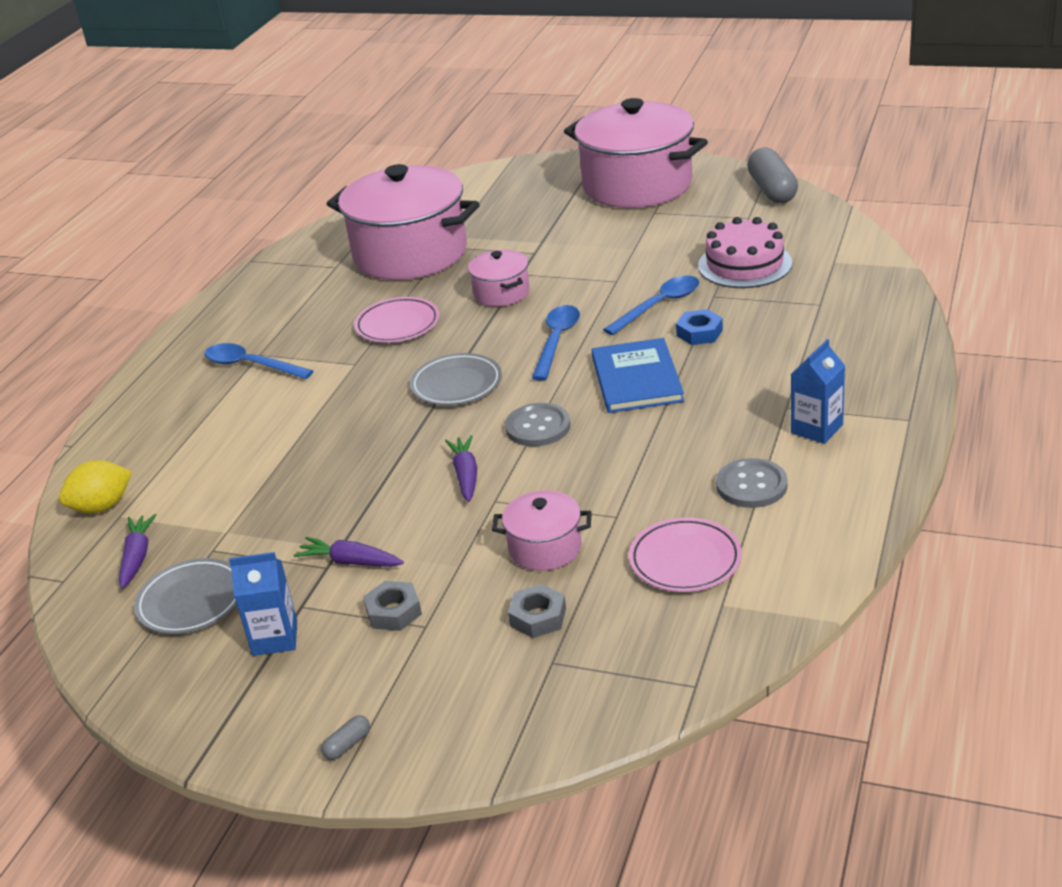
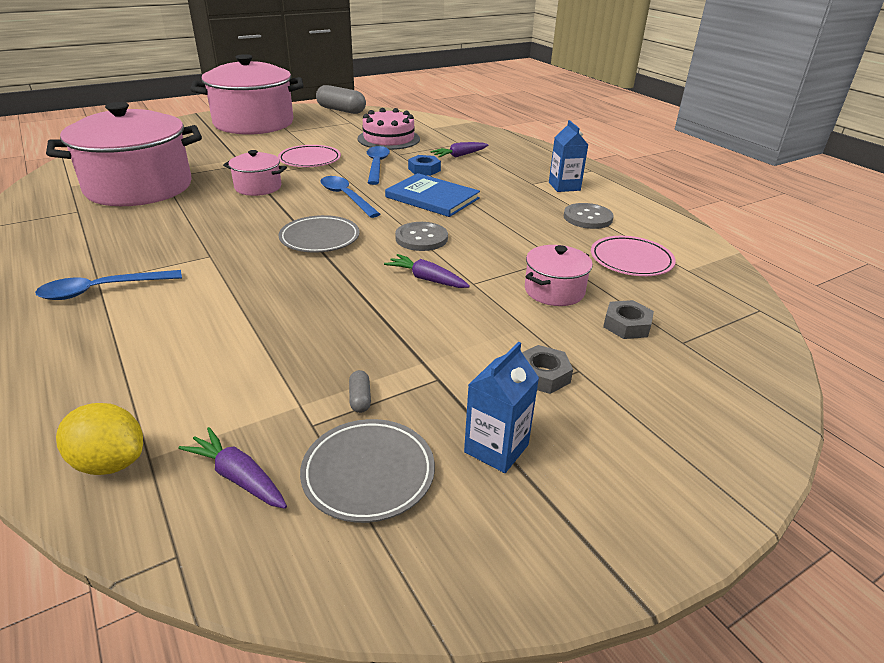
camera: 55 degrees left, 0 degrees up
(102, 507) = (110, 462): yellow lemon -> yellow lemon turned 75 degrees counterclockwise
(347, 745) = (693, 475): grey capsule -> grey capsule (360, 398)
(350, 562) = (449, 365): purple carrot -> purple carrot (459, 155)
(397, 325) = (205, 224): pink plate -> pink plate (310, 160)

